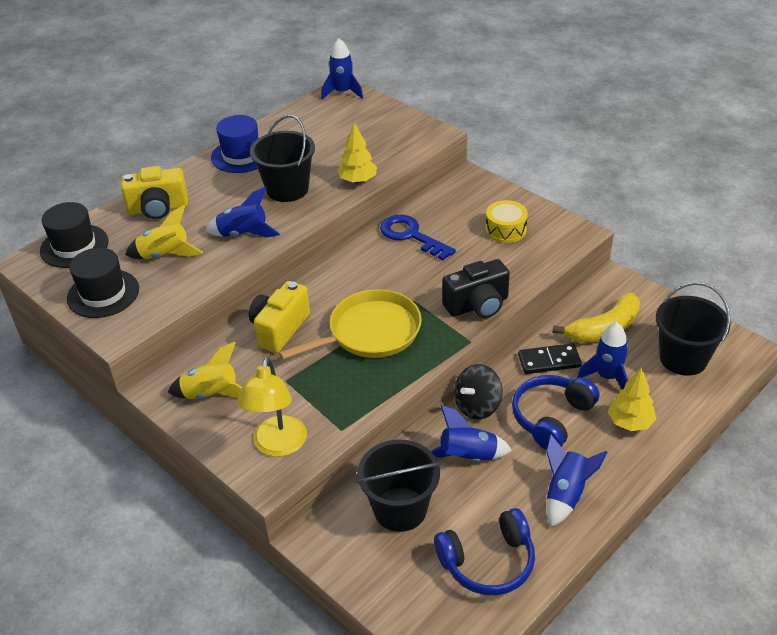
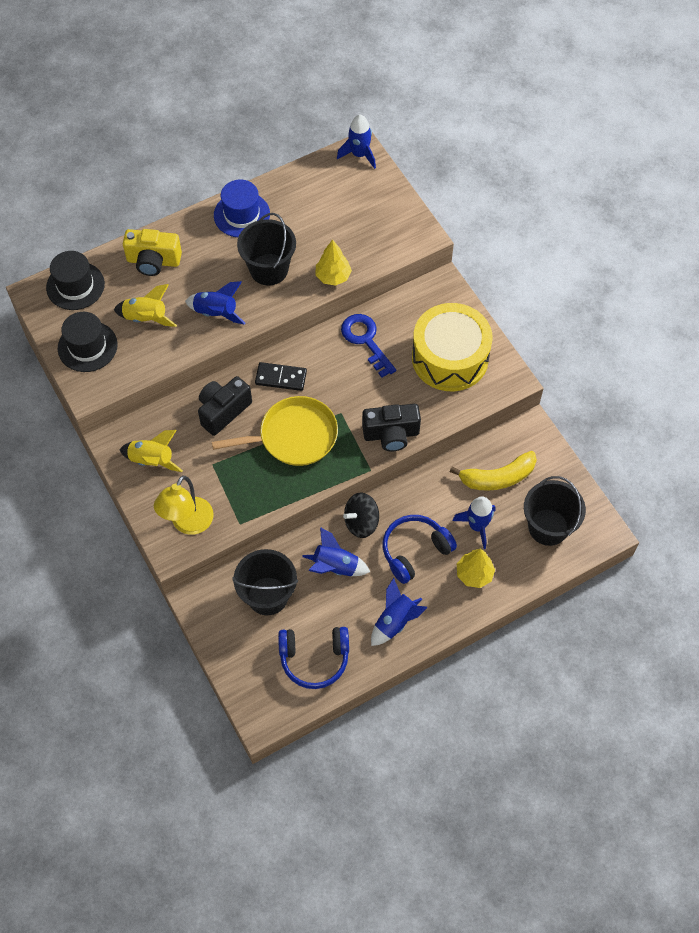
camera: 15 degrees right, 20 degrees up
(279, 329) = (223, 411): yellow camera -> black camera
(505, 230) = (450, 358): yellow drum -> yellow drum, size x2.07
(549, 361) = (437, 496): black domino -> black domino (281, 378)

